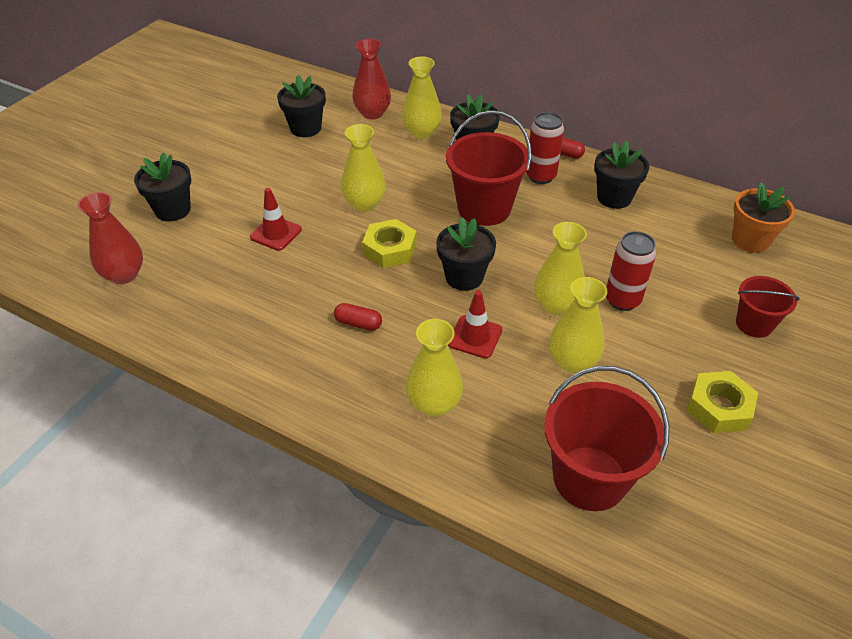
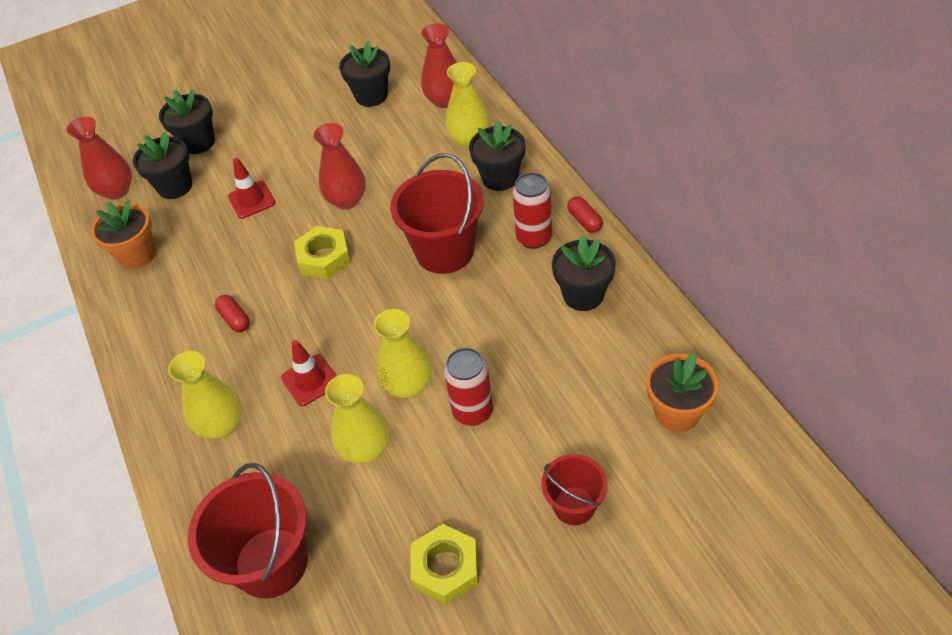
camera: 40 degrees right, 5 degrees up
(204, 315) = (137, 255): none -> orange flower pot
(364, 204) = (347, 200): yellow vase -> red vase
(464, 277) = (358, 316): black flower pot -> black flower pot (175, 186)

